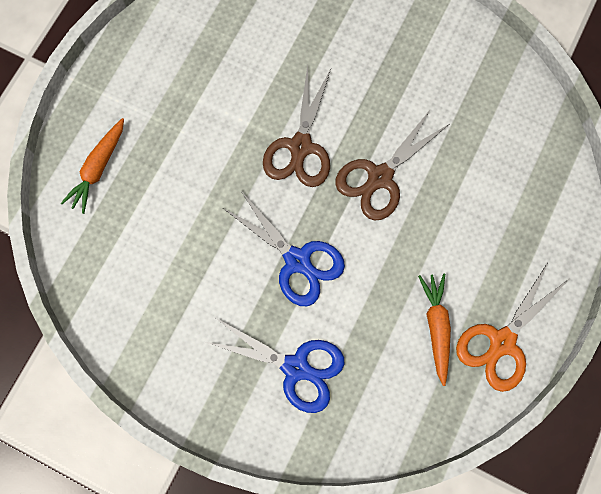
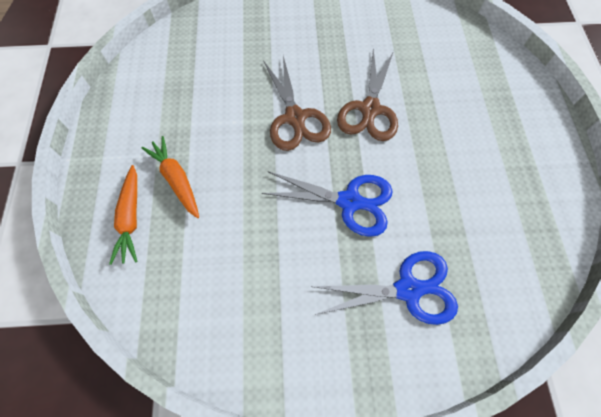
camera: 30 degrees left, 10 degrees down
(436, 326) = (491, 192): orange carrot -> orange carrot (176, 179)
(502, 342) = (545, 176): orange scissors -> none

